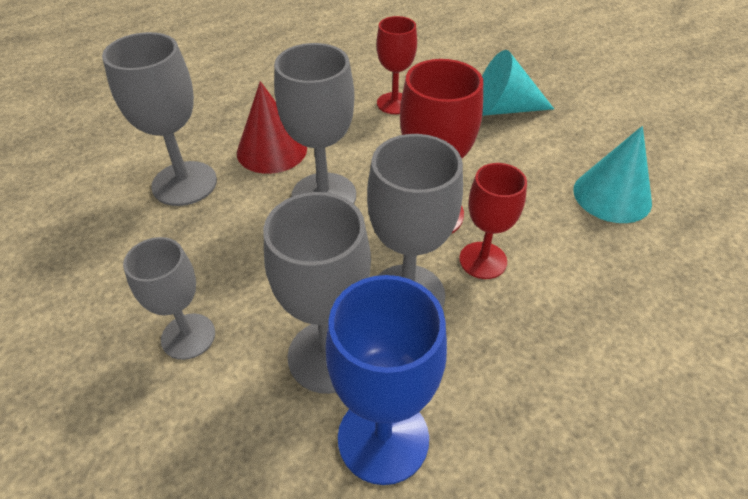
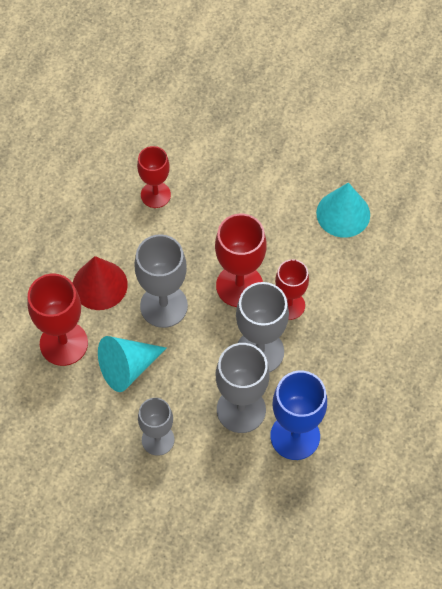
camera: 30 degrees left, 15 degrees up
(184, 183) = (63, 343): grey goblet -> red goblet
(503, 109) = (237, 162): turquoise cone -> turquoise cone (127, 368)

